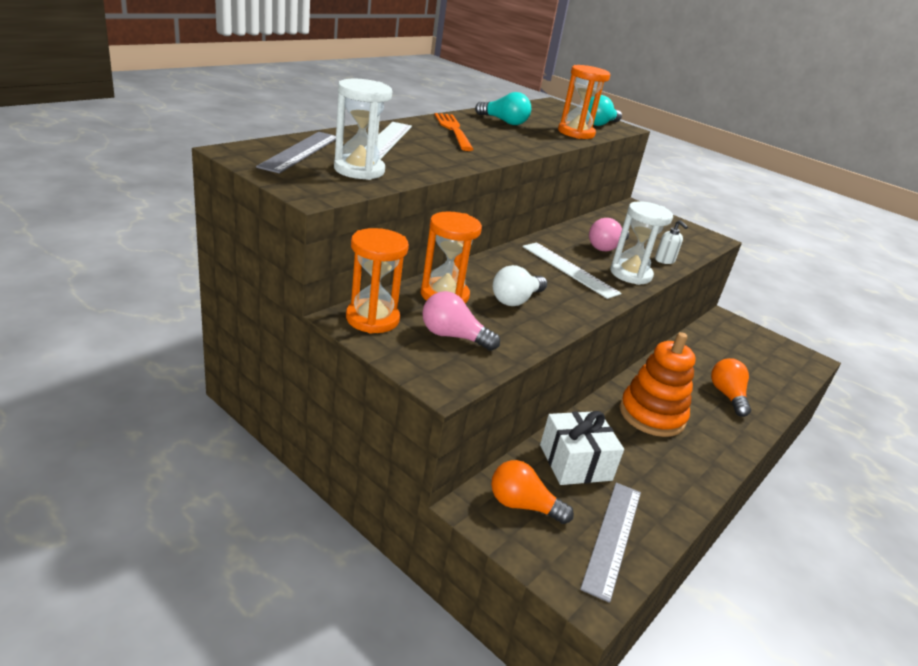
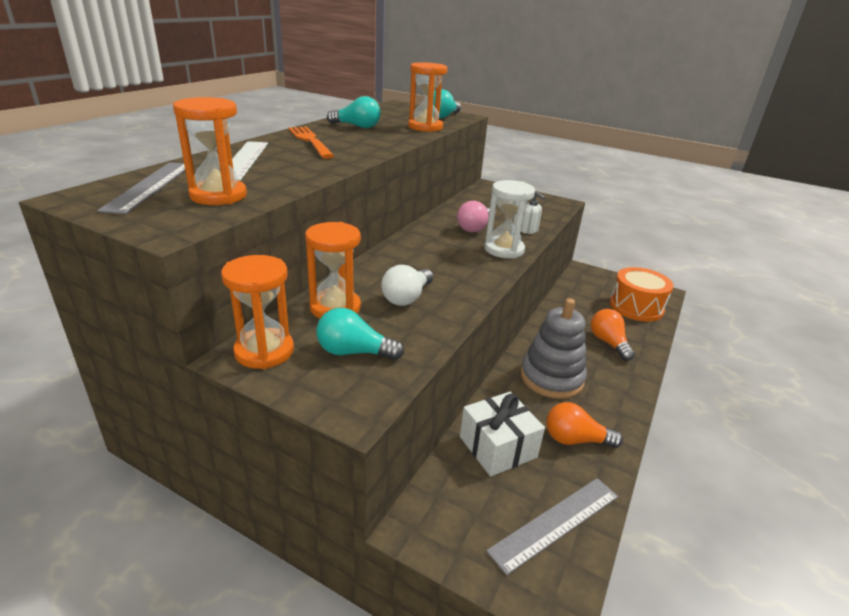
camera: 10 degrees left, 0 degrees up
(359, 170) = (218, 196): white hourglass -> orange hourglass
(453, 336) = (354, 352): pink light bulb -> turquoise light bulb
(522, 505) = (460, 511): orange light bulb -> orange light bulb (575, 440)
(569, 269) = (448, 256): white ruler -> none
(612, 537) = (555, 522): grey ruler -> grey ruler turned 45 degrees clockwise
(652, 415) = (551, 378): orange stacking toy -> grey stacking toy
(773, 367) = (636, 307): none -> orange drum

